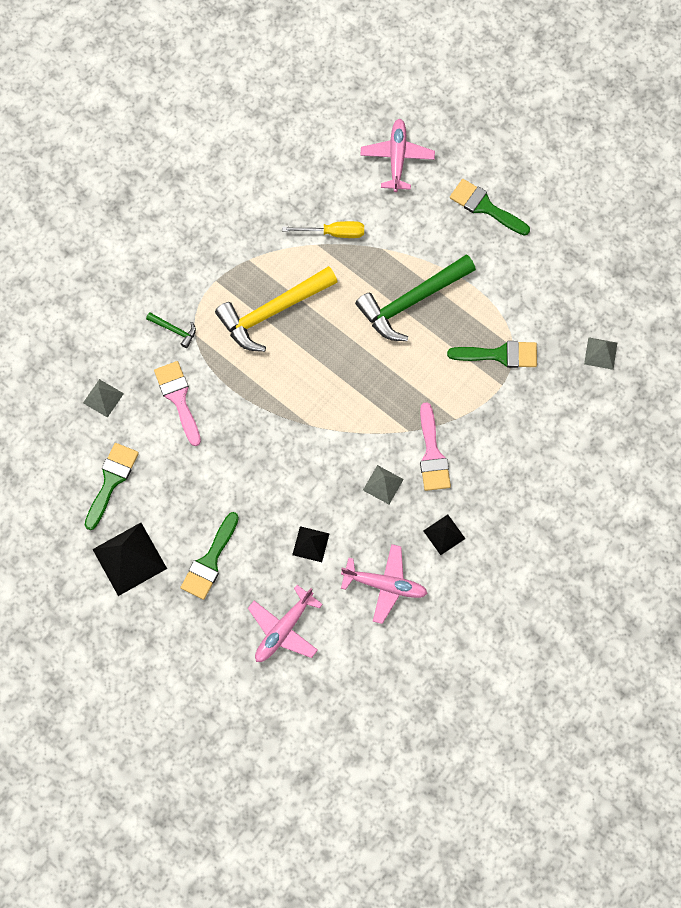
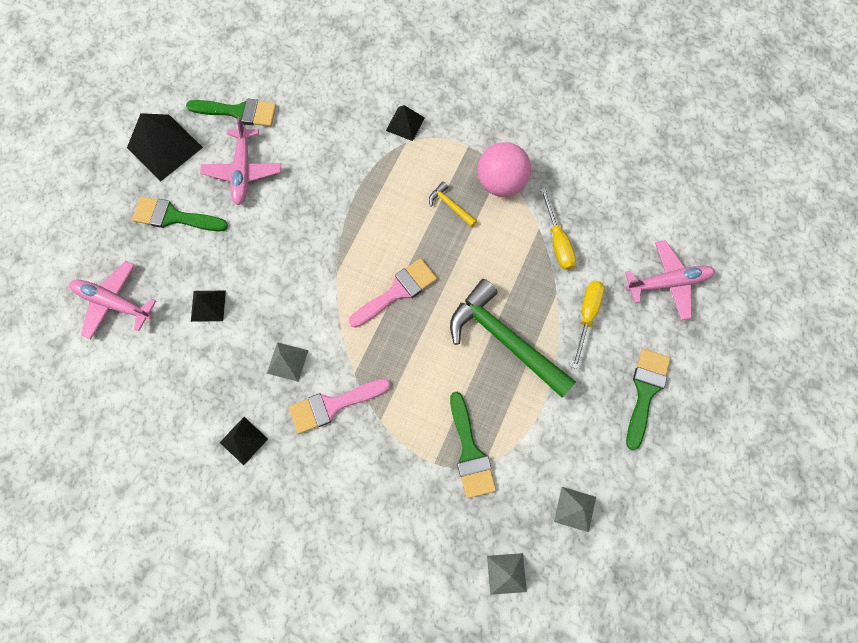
camera: 75 degrees right, 0 degrees up
(103, 398) = (319, 83): grey pyramid -> grey pyramid (575, 509)
(174, 330) = (405, 124): green hammer -> black pyramid
(178, 398) = (335, 146): pink brush -> pink brush (397, 291)
(262, 263) = (501, 182): none -> pink ball
(272, 312) = (450, 205): yellow hammer -> yellow hammer, size x0.42
(385, 585) = (176, 391): pink plane -> pink plane (243, 171)
(409, 230) = (587, 316): none -> yellow screwdriver

